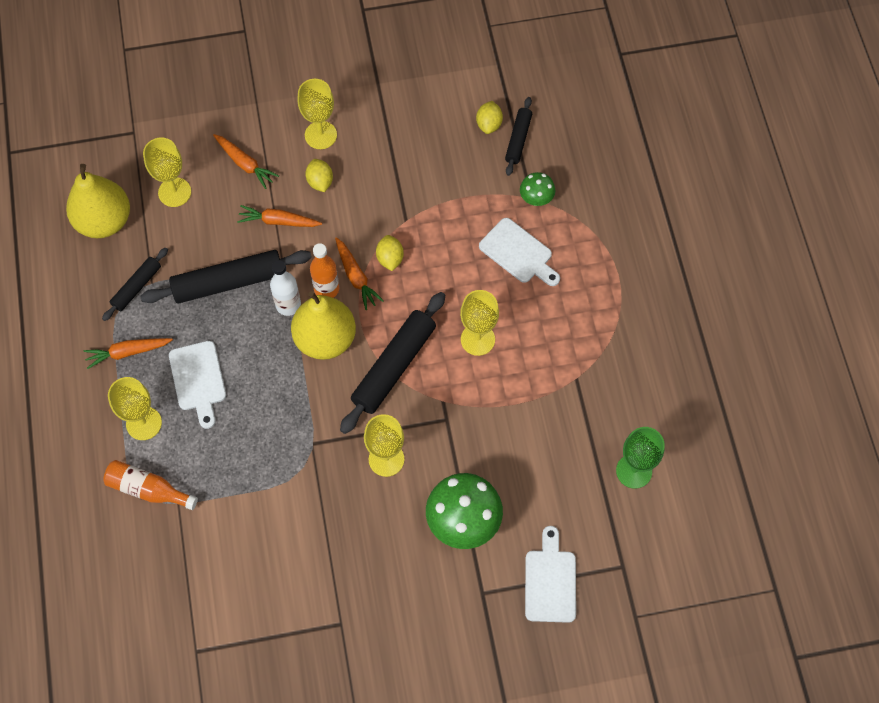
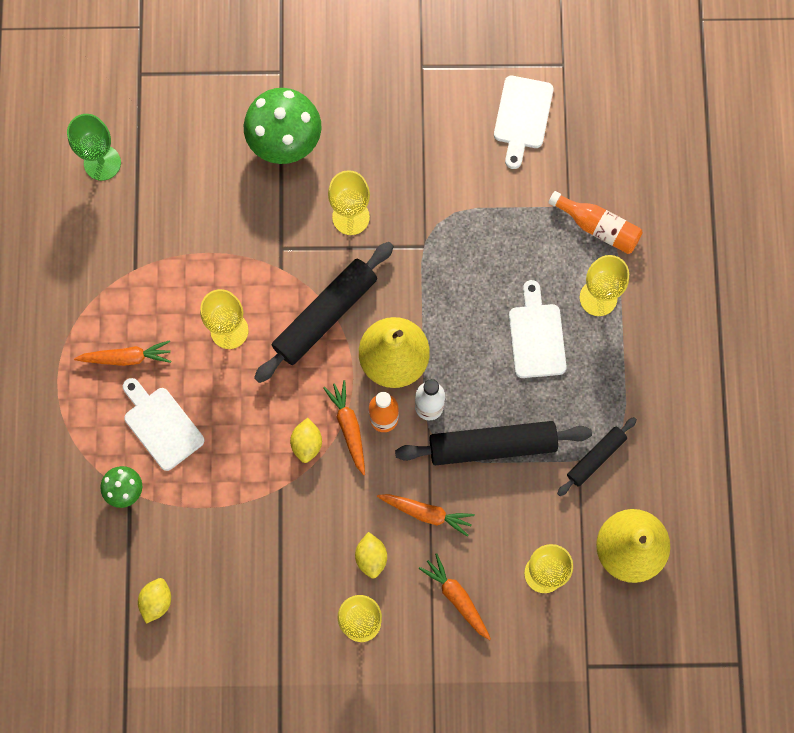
camera: 170 degrees left, 10 degrees up
(127, 352) = (610, 380): orange carrot -> orange carrot (127, 357)
(518, 139) = (126, 573): black rolling pin -> none
(550, 581) = (213, 72): white cutting board -> white cutting board (522, 117)

